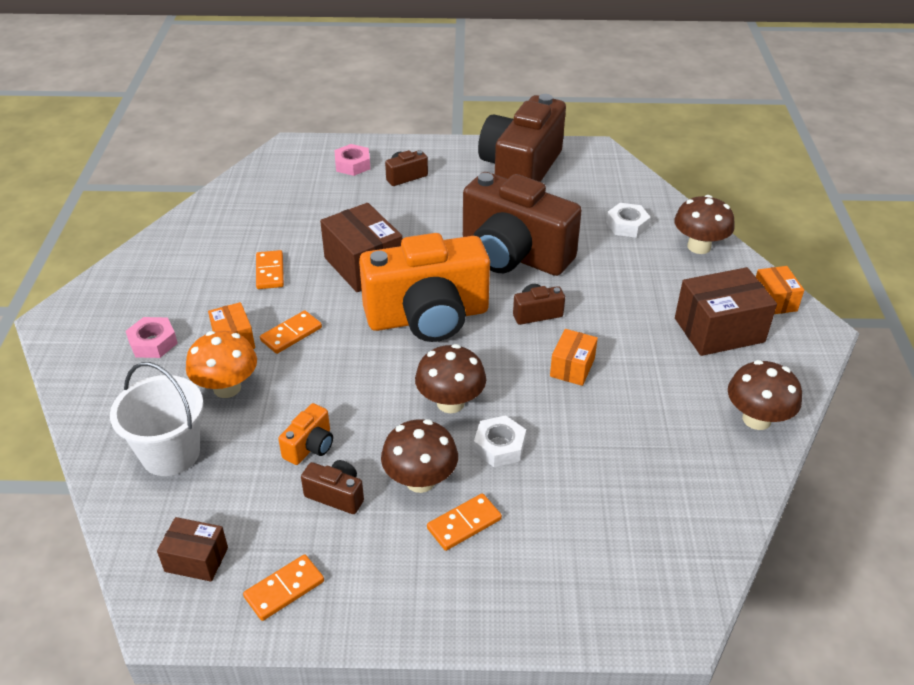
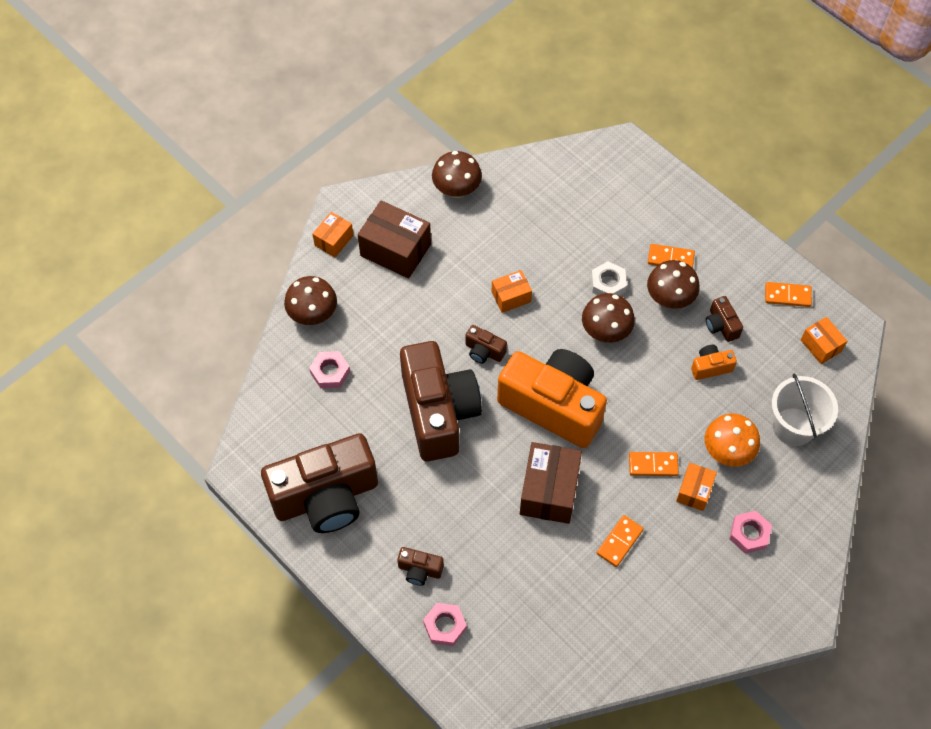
camera: 135 degrees left, 20 degrees up
(196, 559) = (820, 346): brown box -> orange box
(627, 225) = (330, 372): white nut -> pink nut

